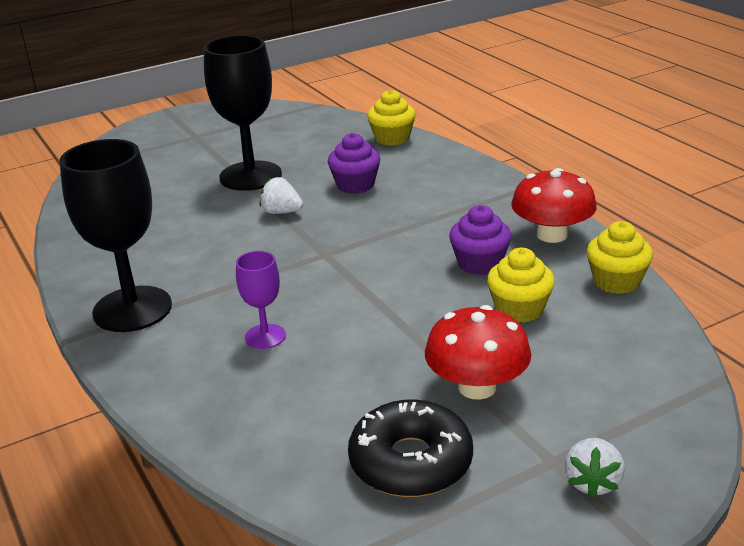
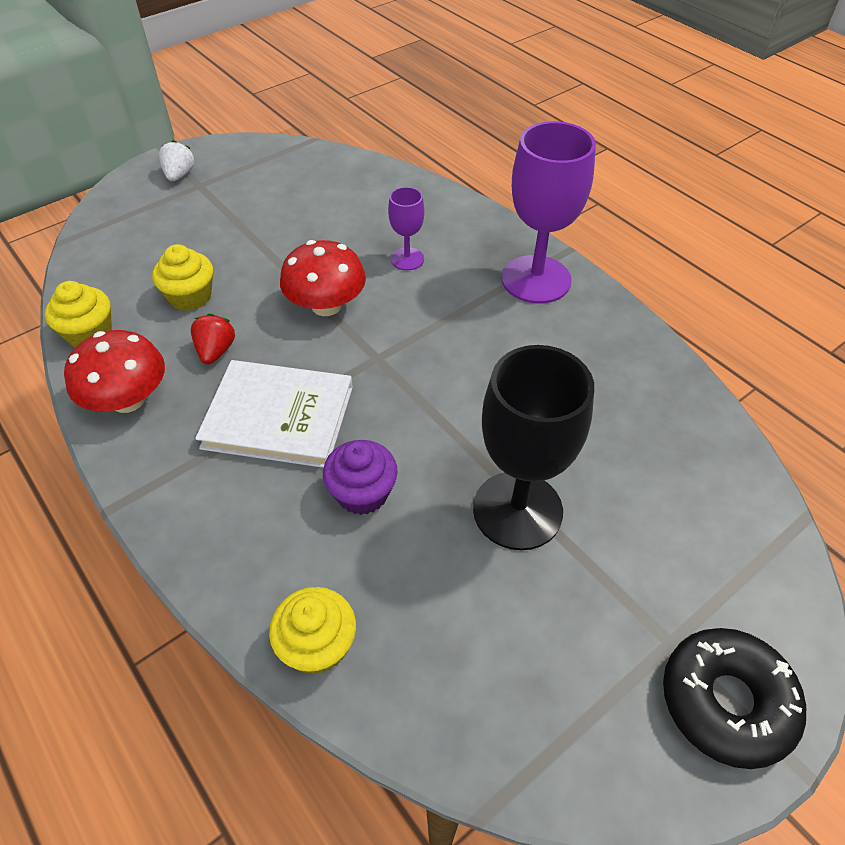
camera: 170 degrees right, 20 degrees up
(132, 309) = (536, 279): black goblet -> purple goblet
(281, 212) = (446, 427): white strawberry -> none
(411, 462) = (287, 179): black donut -> black donut (726, 702)
(417, 221) = (278, 417): none -> white book
(477, 387) = (238, 227): red mushroom -> red mushroom (326, 305)
(480, 263) = (216, 351): purple cupcake -> red strawberry

